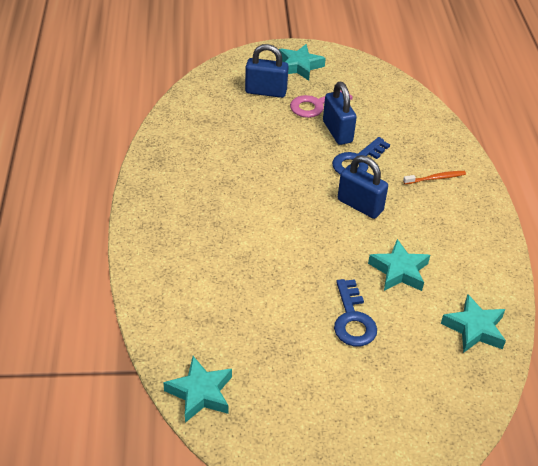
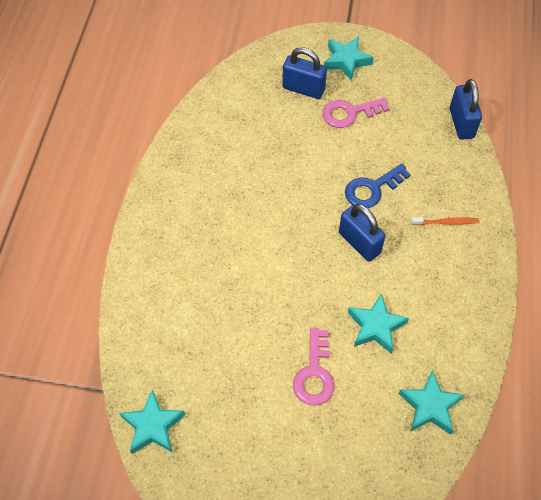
camera: 15 degrees right, 15 degrees up
(337, 132) = (362, 149): blue padlock -> blue padlock (461, 123)
(353, 319) = (314, 373): blue key -> pink key

